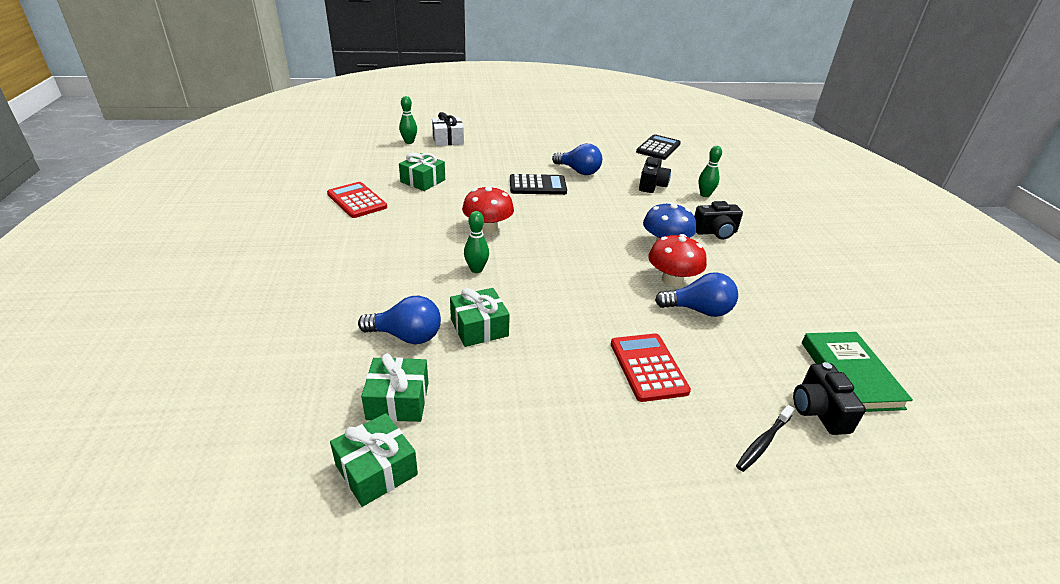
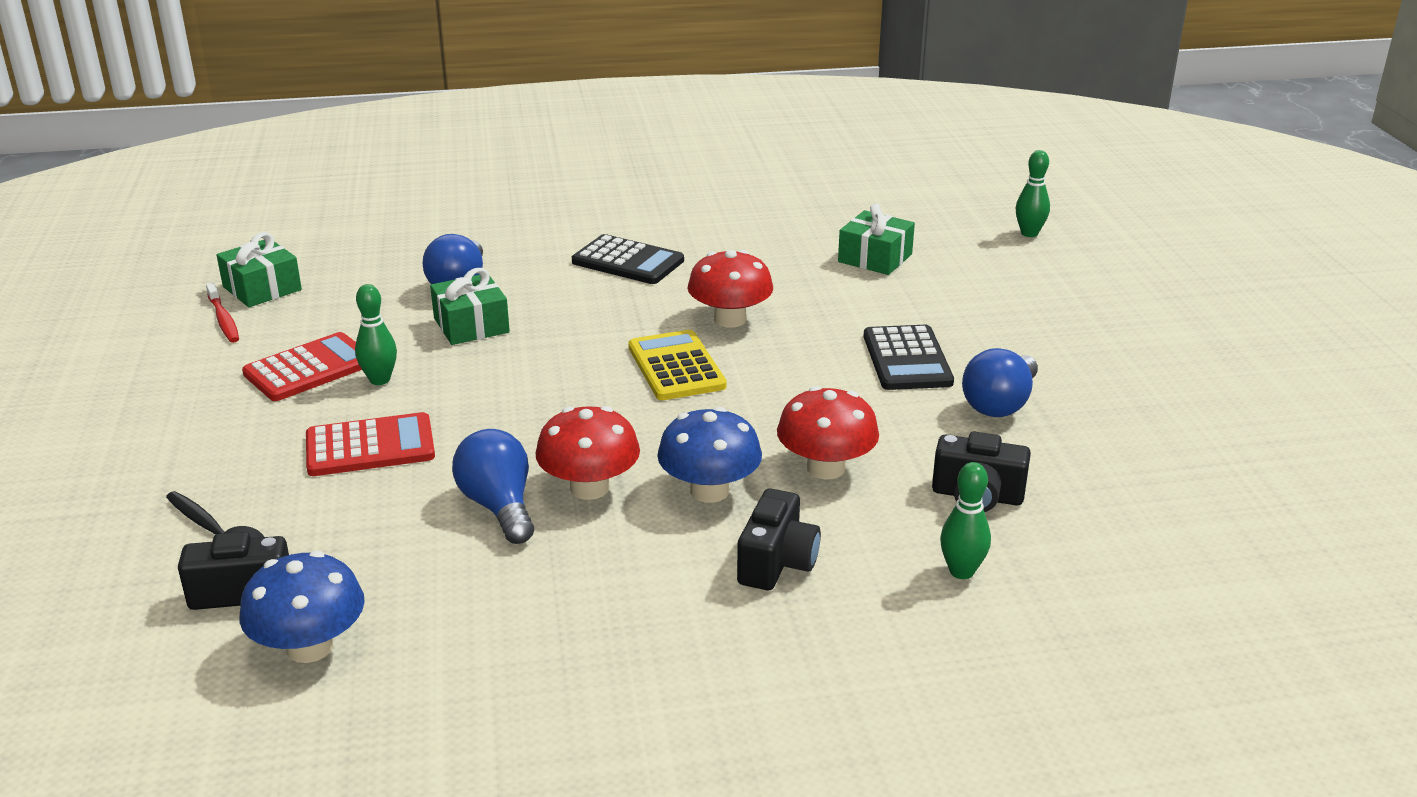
camera: 90 degrees right, 5 degrees down
(357, 201) = (785, 219): red calculator -> red calculator (309, 368)
(398, 401) = (351, 289): green gift -> none
(440, 491) = (224, 319): none -> red toothbrush
(448, 139) = (1068, 265): white gift -> none
(476, 269) = (607, 316): green bowling pin -> green bowling pin (380, 380)
(543, 248) = (676, 367): none -> yellow calculator
(638, 214) = (826, 468): none -> red mushroom
(658, 148) = (1220, 525): black calculator -> black calculator (628, 261)
(699, 310) = (499, 506): blue light bulb -> blue light bulb turned 150 degrees clockwise
(715, 232) = (777, 563): black camera -> black camera turned 150 degrees counterclockwise
(850, 374) = (310, 647): green book -> blue mushroom

